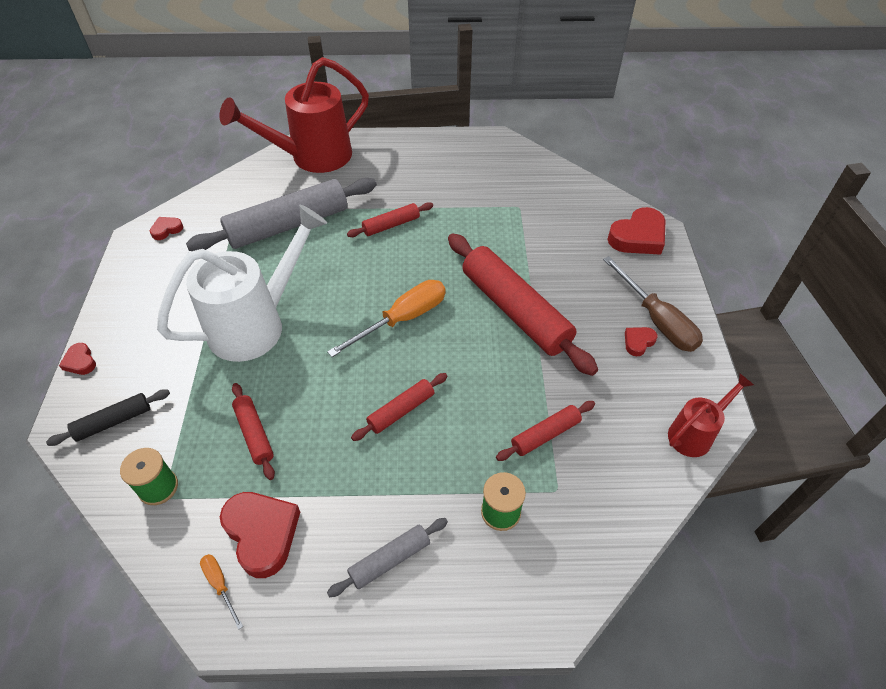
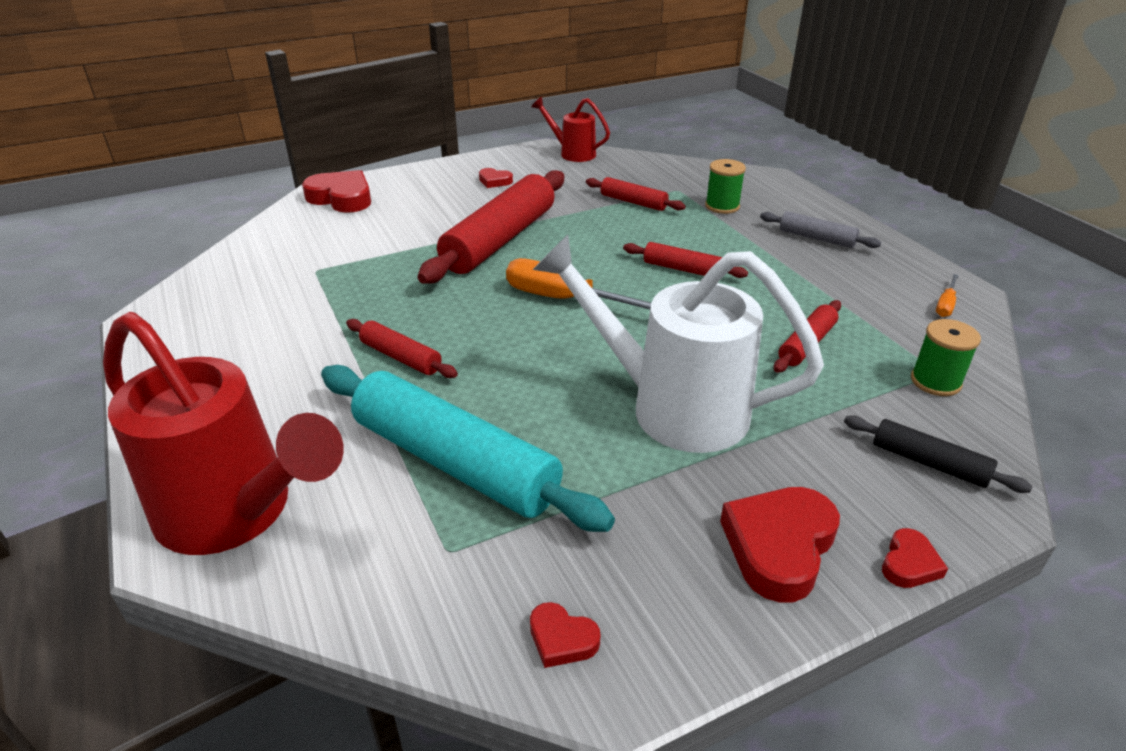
camera: 115 degrees left, 15 degrees down
(262, 533) = (882, 301): red heart -> red heart (779, 546)
(288, 225) = (455, 462): grey rolling pin -> turquoise rolling pin
(656, 320) = (460, 177): brown screwdriver -> none

